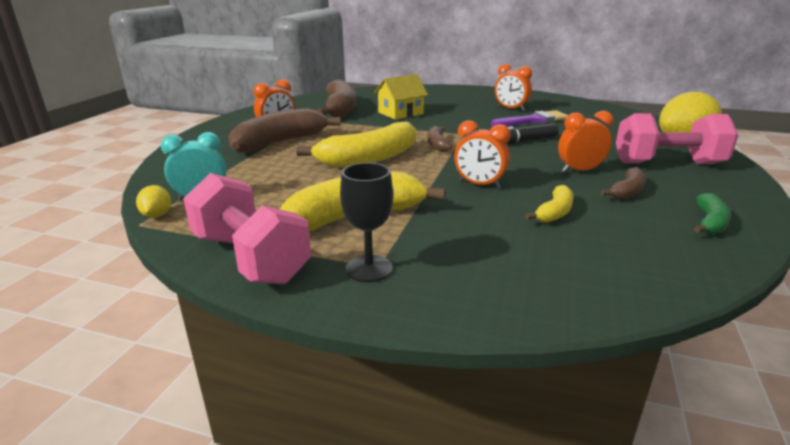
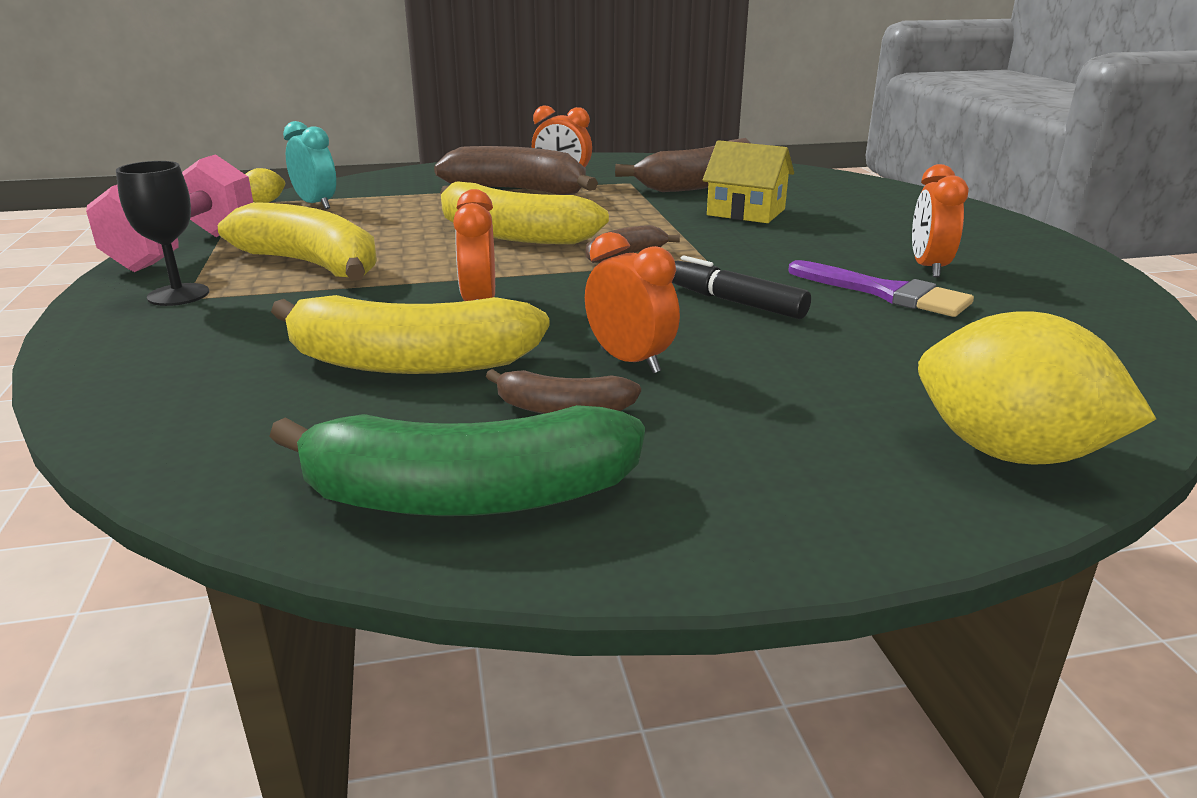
camera: 60 degrees right, 0 degrees up
(554, 212) = (409, 362): yellow banana -> yellow banana, size x2.00
(667, 163) = (796, 440): pink dumbbell -> none
(709, 223) = (467, 496): green banana -> green banana, size x2.00

